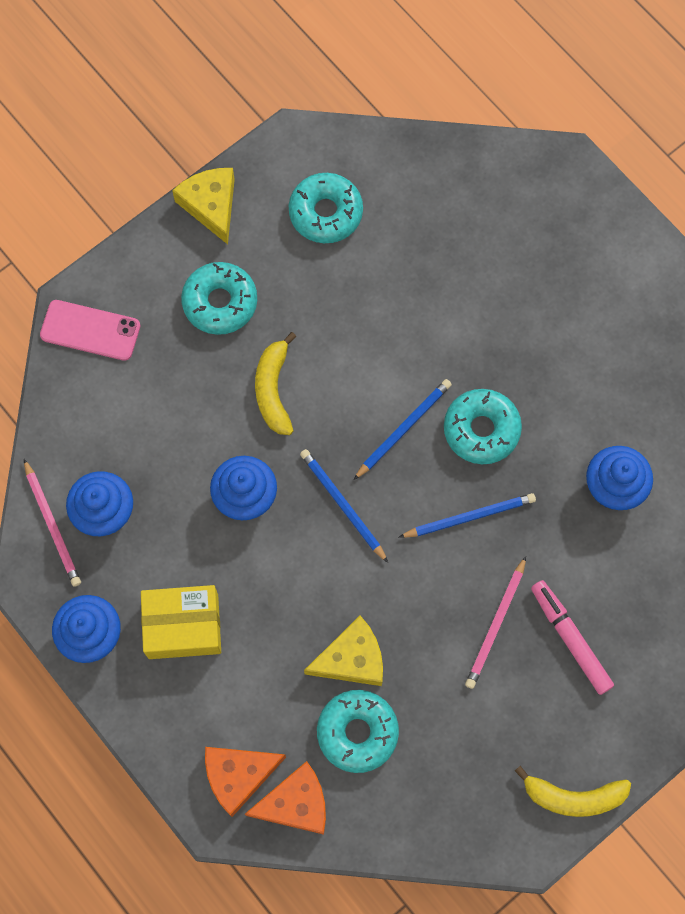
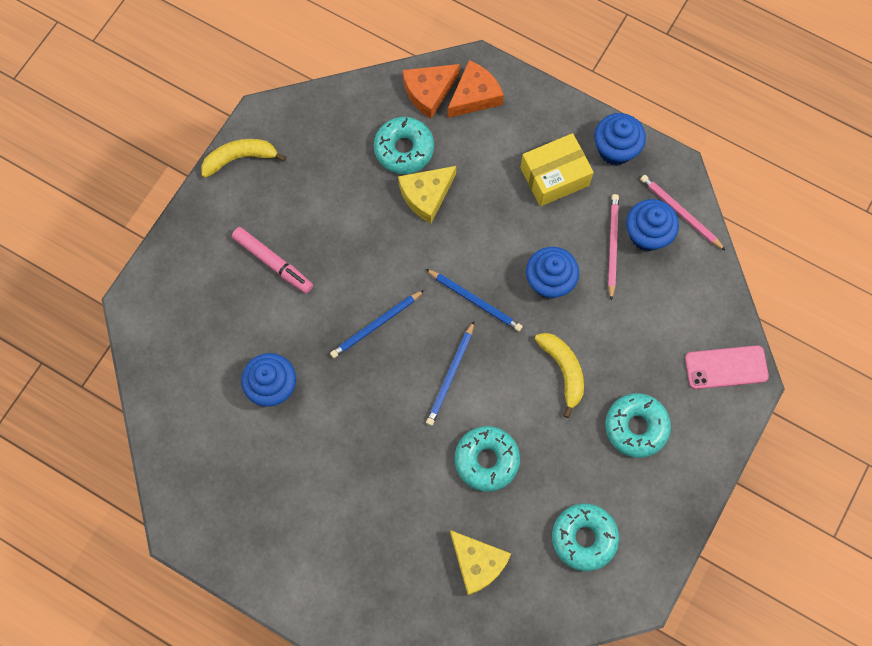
camera: 160 degrees right, 0 degrees up
(211, 205) = (681, 509): yellow cheese -> yellow cheese (477, 563)
(481, 430) = (390, 396): turquoise donut -> turquoise donut (486, 460)
(496, 625) = (330, 254): pink pencil -> pink pencil (612, 245)

